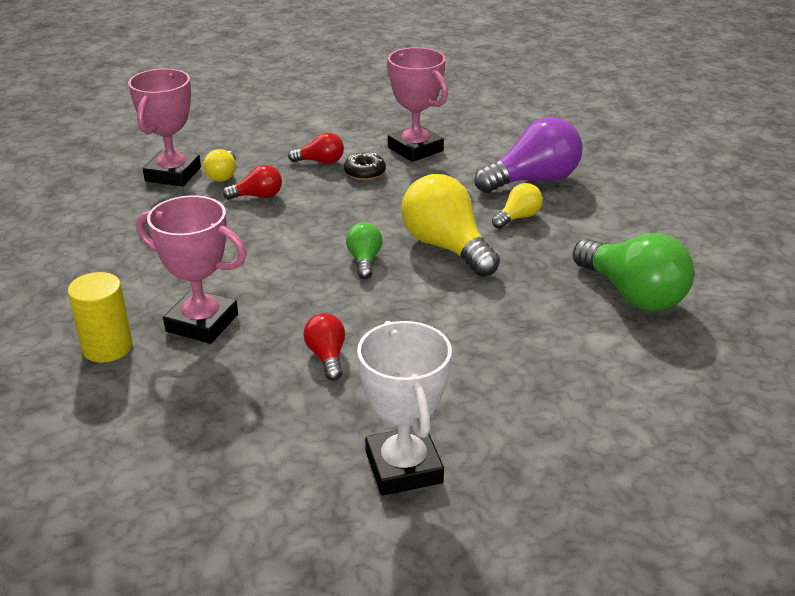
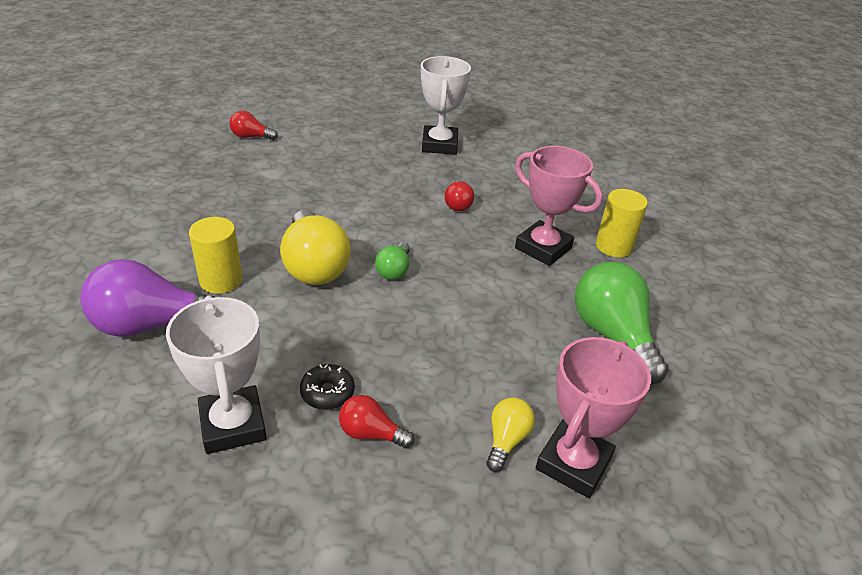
camera: 165 degrees left, 5 degrees up
(258, 196) = (470, 385): red light bulb -> red light bulb (251, 137)
(415, 149) = (233, 425): pink trophy -> white trophy
(518, 217) = (221, 280): yellow light bulb -> yellow cylinder
(632, 294) = (214, 192): green light bulb -> green light bulb (613, 336)

